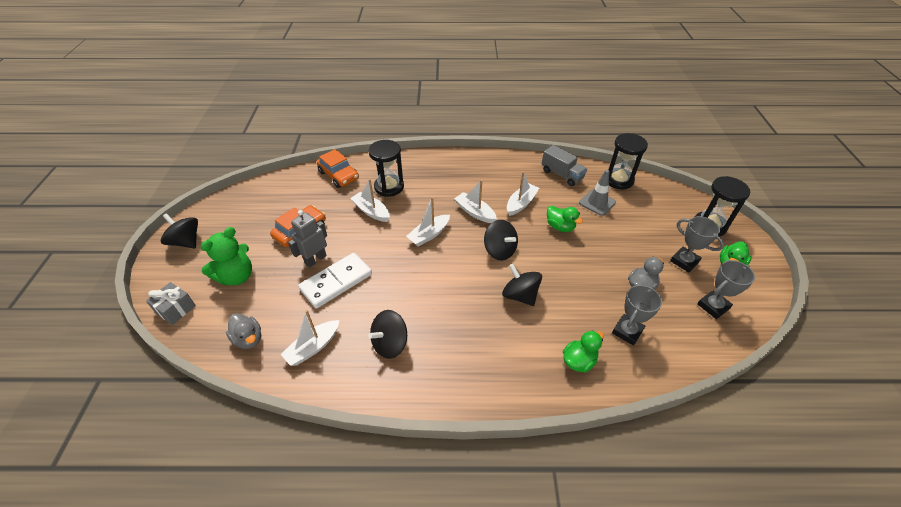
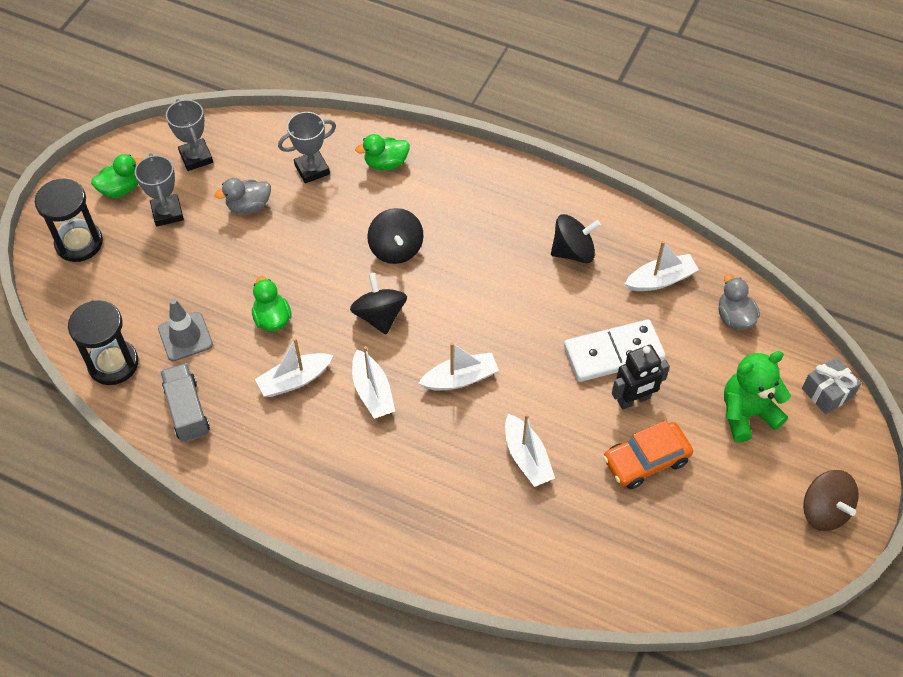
camera: 155 degrees left, 10 degrees up
(186, 242) = (824, 510): black spinning top -> brown spinning top
(315, 259) = (633, 400): grey robot -> black robot
(339, 175) = (554, 567): orange car -> none
(389, 187) = (478, 501): black hourglass -> none
(713, 306) = (196, 157): grey trophy -> grey trophy turned 75 degrees clockwise

